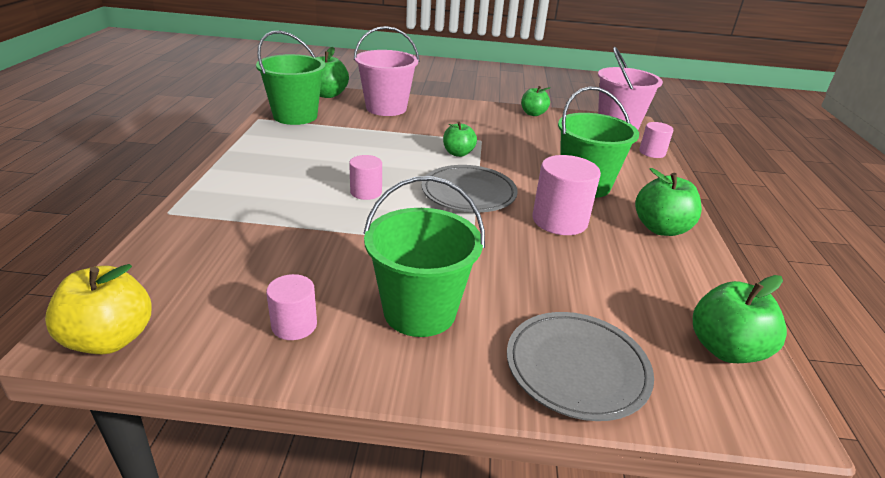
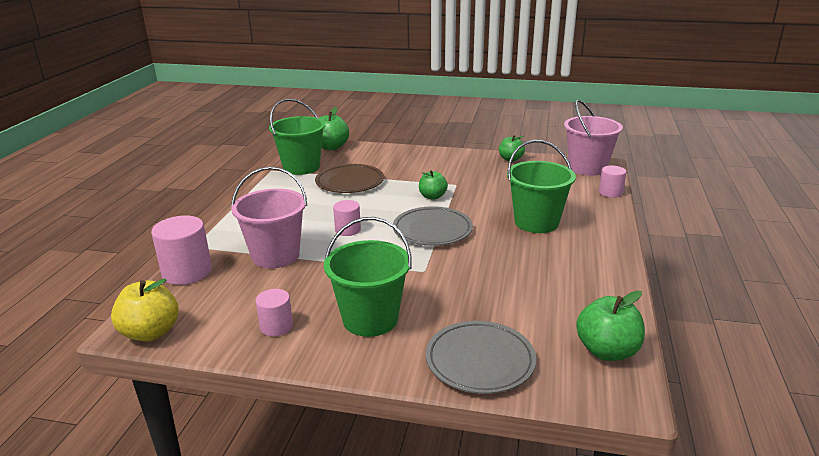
camera: 10 degrees right, 5 degrees down
(357, 135) = (350, 182): none -> brown plate
(386, 108) = (379, 158): pink bucket -> pink bucket (275, 255)
(559, 221) = (503, 252): pink cylinder -> pink cylinder (187, 272)
(661, 228) = (591, 259): green apple -> none

